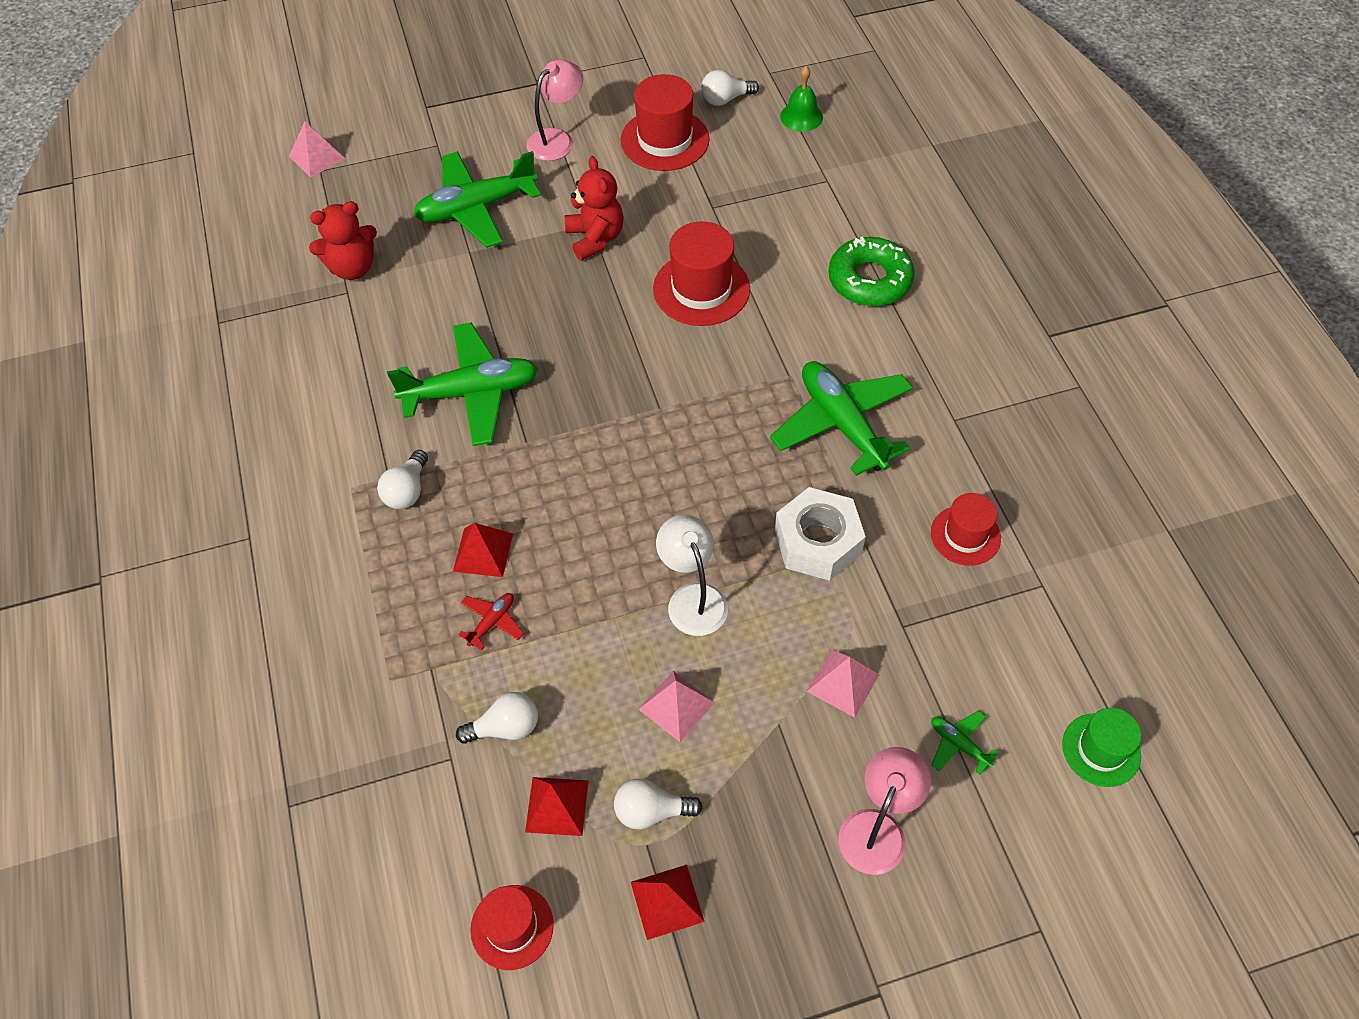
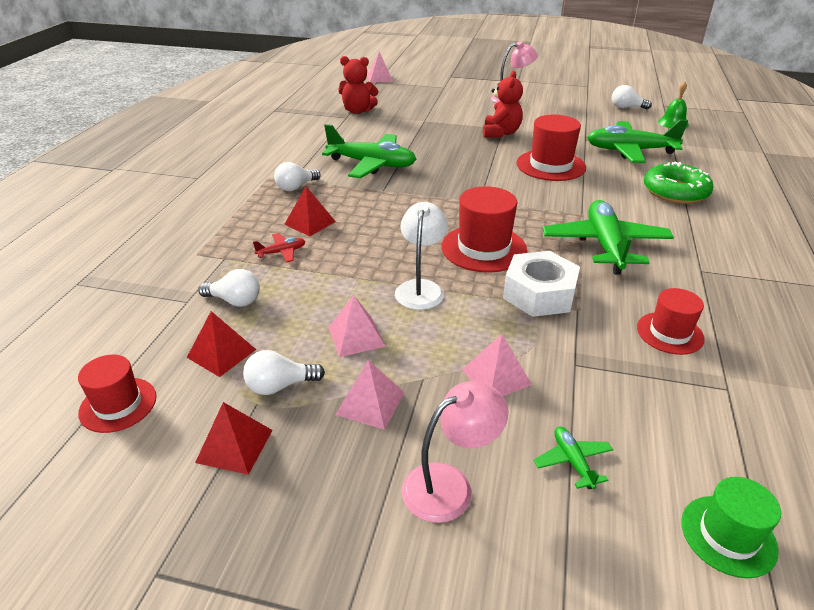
camera: 30 degrees right, 20 degrees down
(476, 208) = (443, 109): green plane -> green plane (630, 151)
(651, 811) = (280, 386): white light bulb -> white light bulb turned 45 degrees counterclockwise
(665, 140) = (575, 112): red hat -> red hat (483, 248)
(751, 781) = (370, 403): none -> pink pyramid

